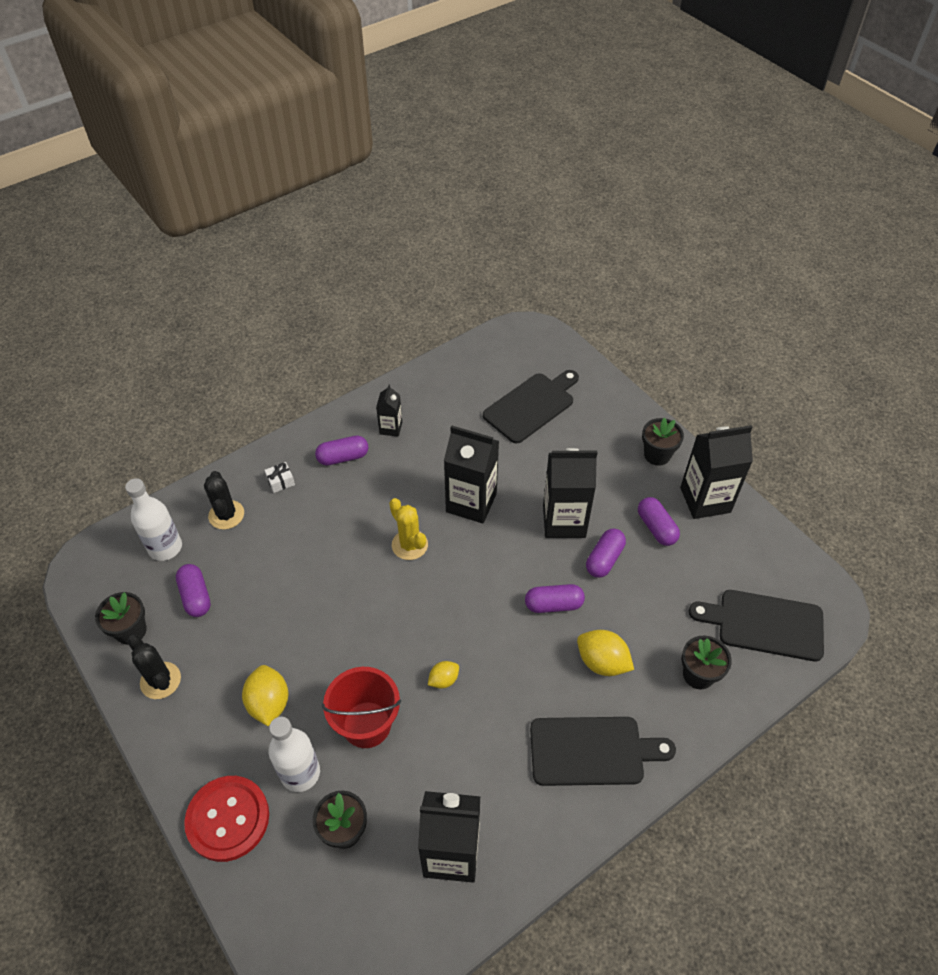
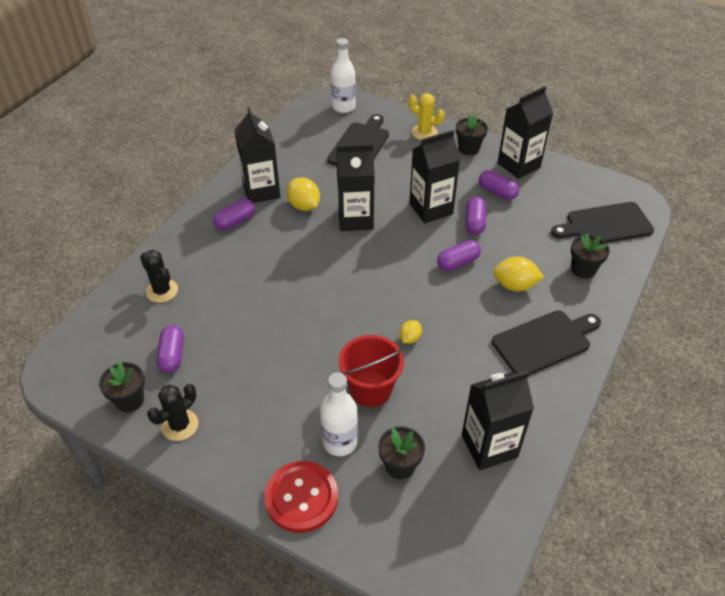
camera: 25 degrees left, 5 degrees down
(160, 680) = (180, 425): black cactus -> black cactus turned 75 degrees counterclockwise
(165, 547) = (122, 331): white bottle -> white bottle (343, 107)
(196, 596) = (172, 355): purple capsule -> purple capsule turned 45 degrees clockwise
(269, 703) = (283, 405): yellow lemon -> yellow lemon (304, 206)
(280, 481) = (194, 253): white gift -> none
(391, 428) = (261, 191): black carton -> black carton, size x1.93
(409, 545) = (326, 261): yellow cactus -> yellow cactus (424, 132)

